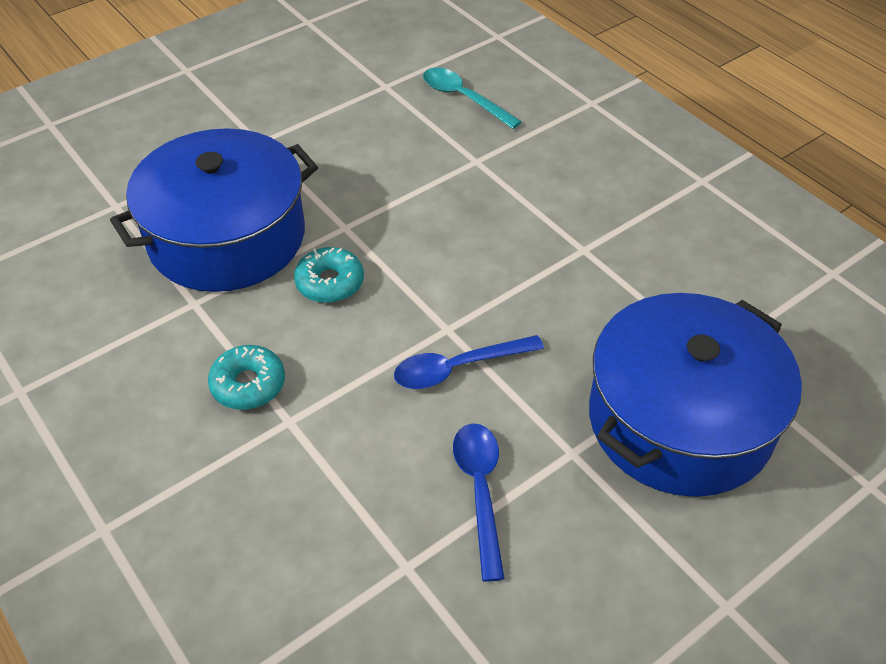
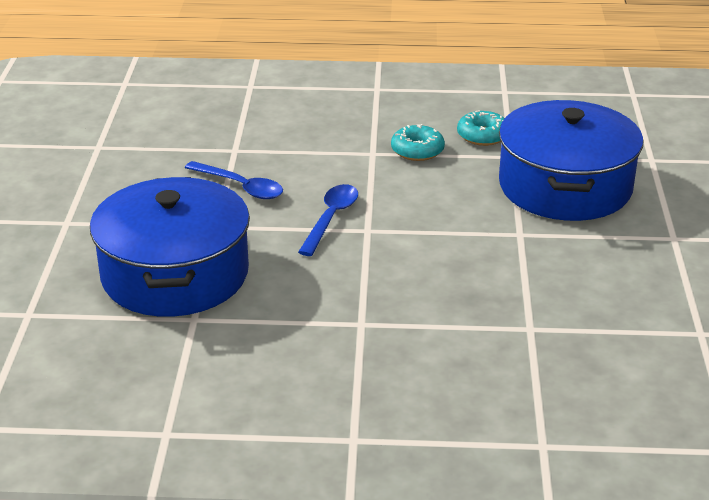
camera: 130 degrees right, 15 degrees down
(330, 283) = (468, 206): turquoise donut -> turquoise donut (483, 136)
(463, 98) = (633, 367): turquoise spoon -> none

